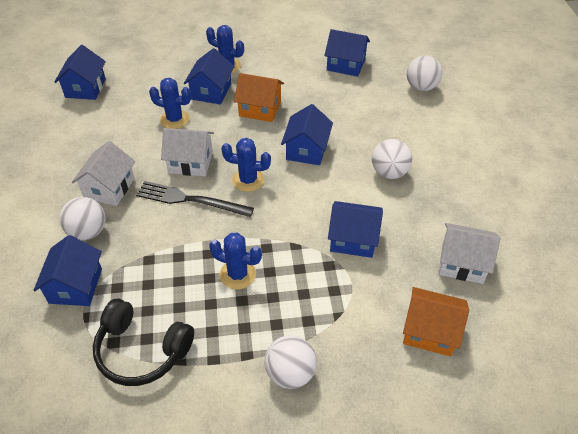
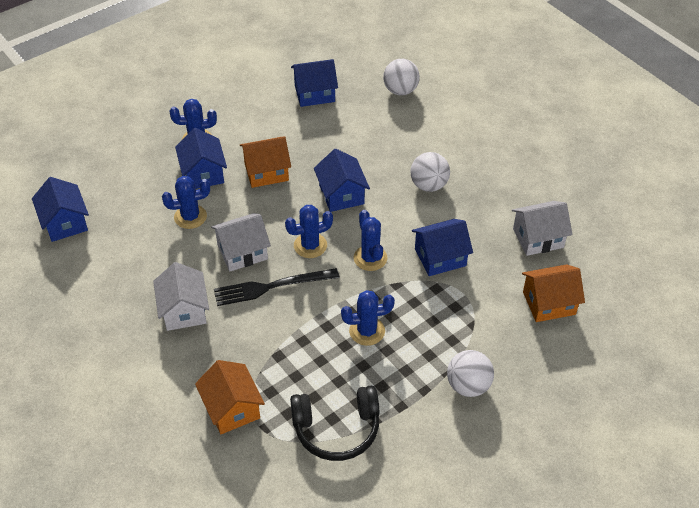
camera: 30 degrees left, 0 degrees up
(75, 286) = (232, 408): blue house -> orange house
(88, 232) = (200, 358): white ball -> none
(290, 212) = (370, 258): none -> blue cactus

